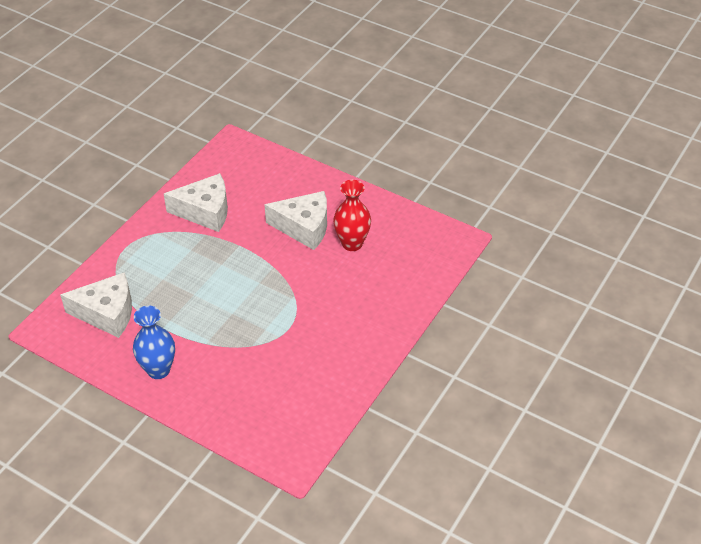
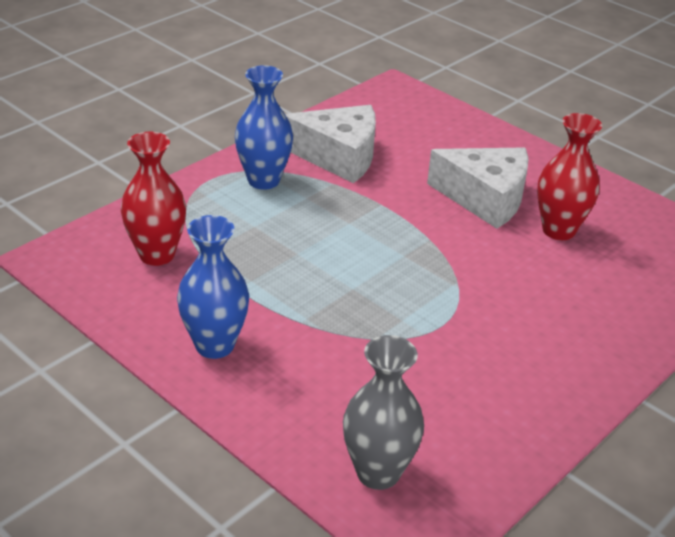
camera: 10 degrees right, 10 degrees down
(107, 313) = (157, 255): white cheese -> red vase
(160, 241) = (263, 180): none -> blue vase
(266, 430) = (378, 472): none -> grey vase

